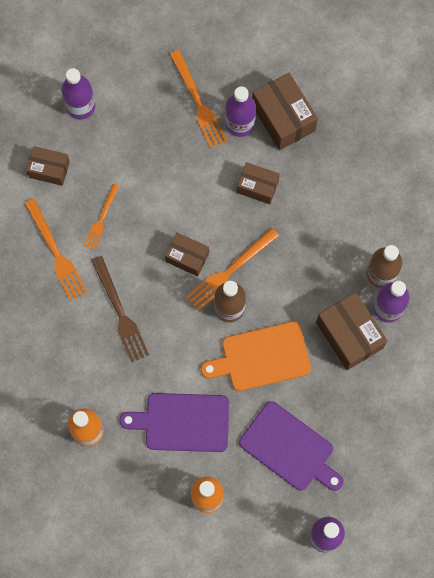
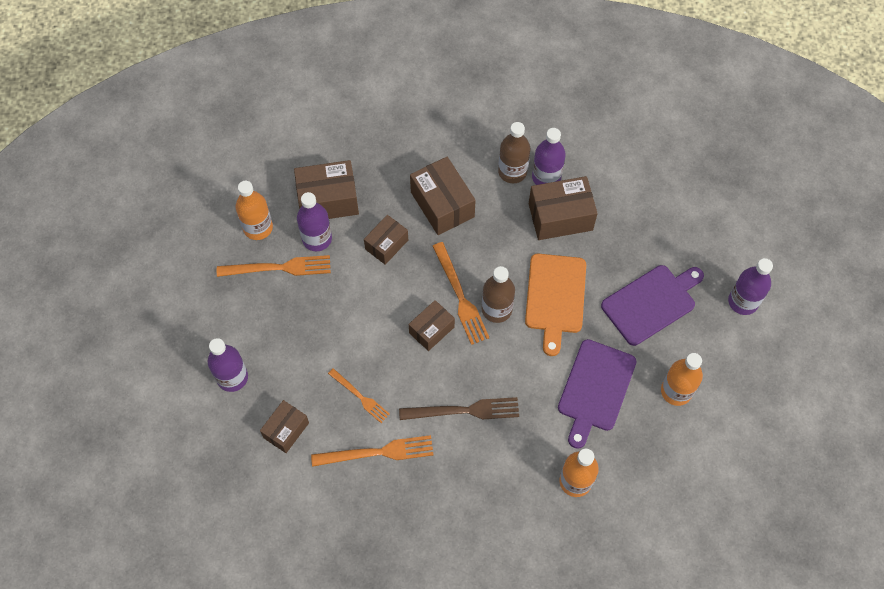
camera: 70 degrees left, 10 degrees down
(231, 68) = (258, 227): none -> orange bottle
(319, 221) = (442, 204): none -> brown box

